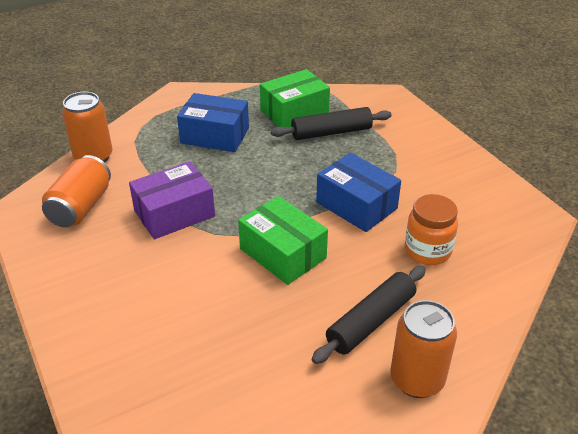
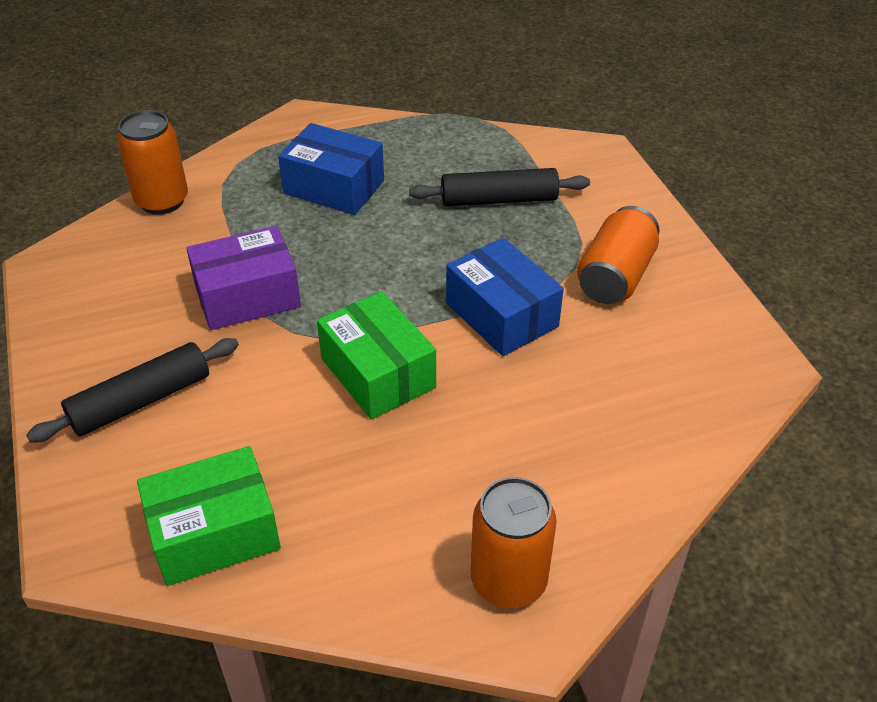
camera: 10 degrees right, 5 degrees up
(81, 207) = (127, 272): orange can -> orange can (615, 277)
(294, 112) = (455, 163): green box -> green box (214, 533)
(371, 321) = (470, 488): black rolling pin -> black rolling pin (141, 401)
(427, 251) = (582, 395): orange jar -> none

